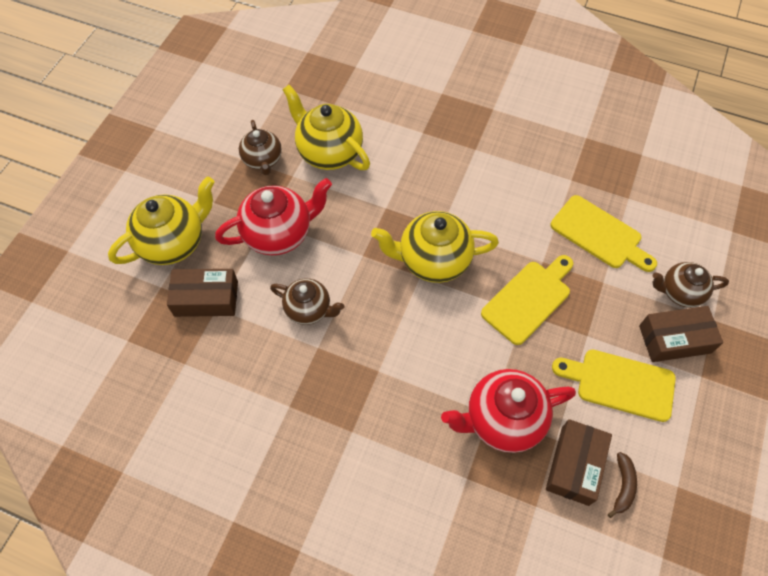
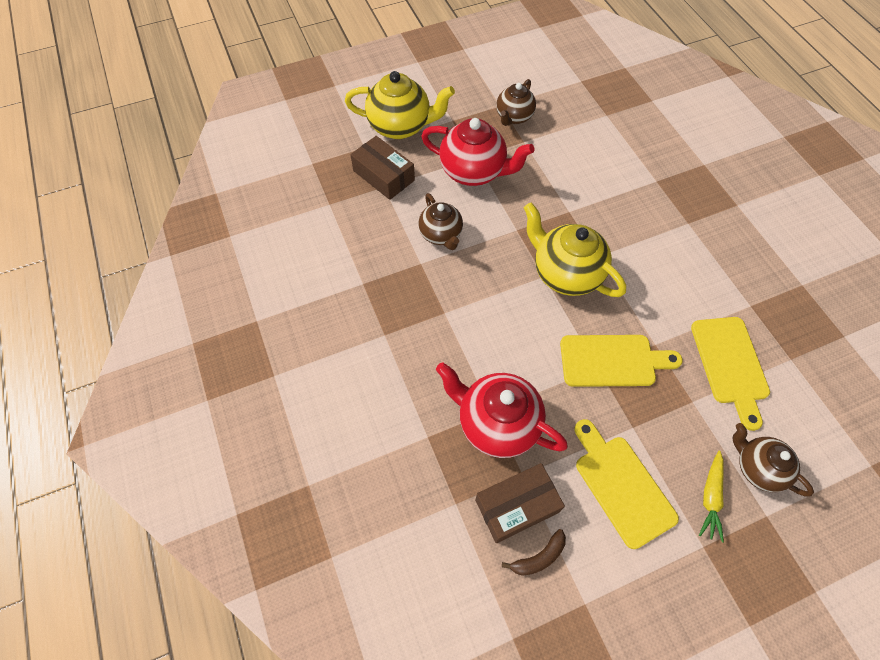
camera: 45 degrees right, 0 degrees up
(329, 152) = (567, 144): yellow teapot -> none
(674, 339) = (710, 497): brown box -> yellow carrot

